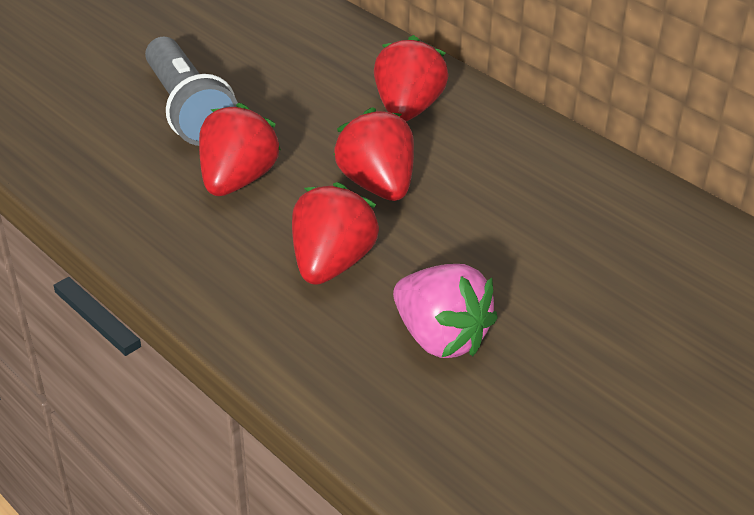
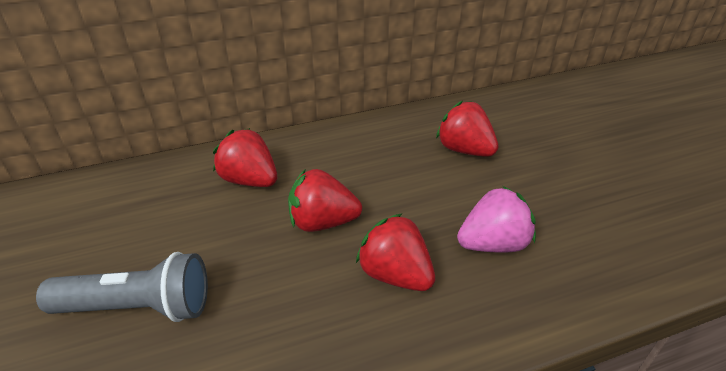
camera: 65 degrees left, 0 degrees up
(237, 180) = (262, 301): red strawberry -> red strawberry (464, 150)

